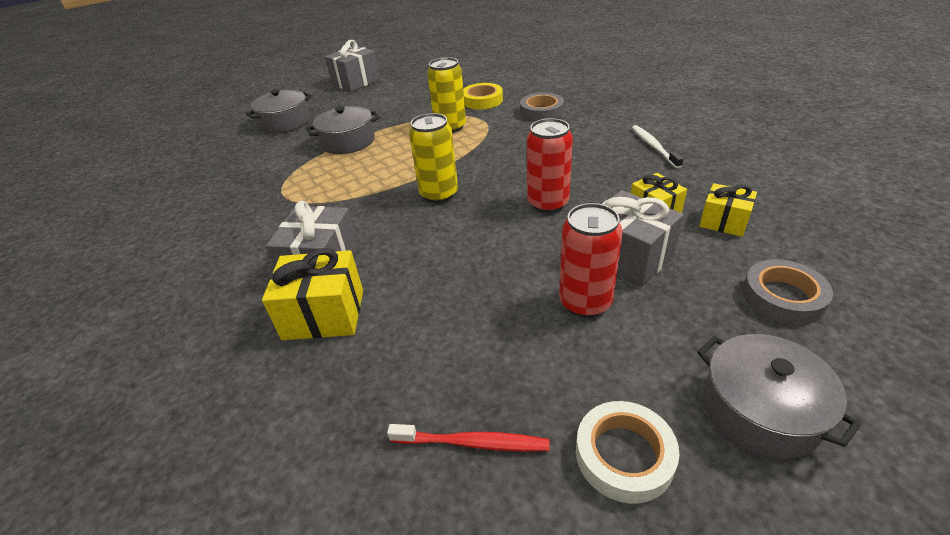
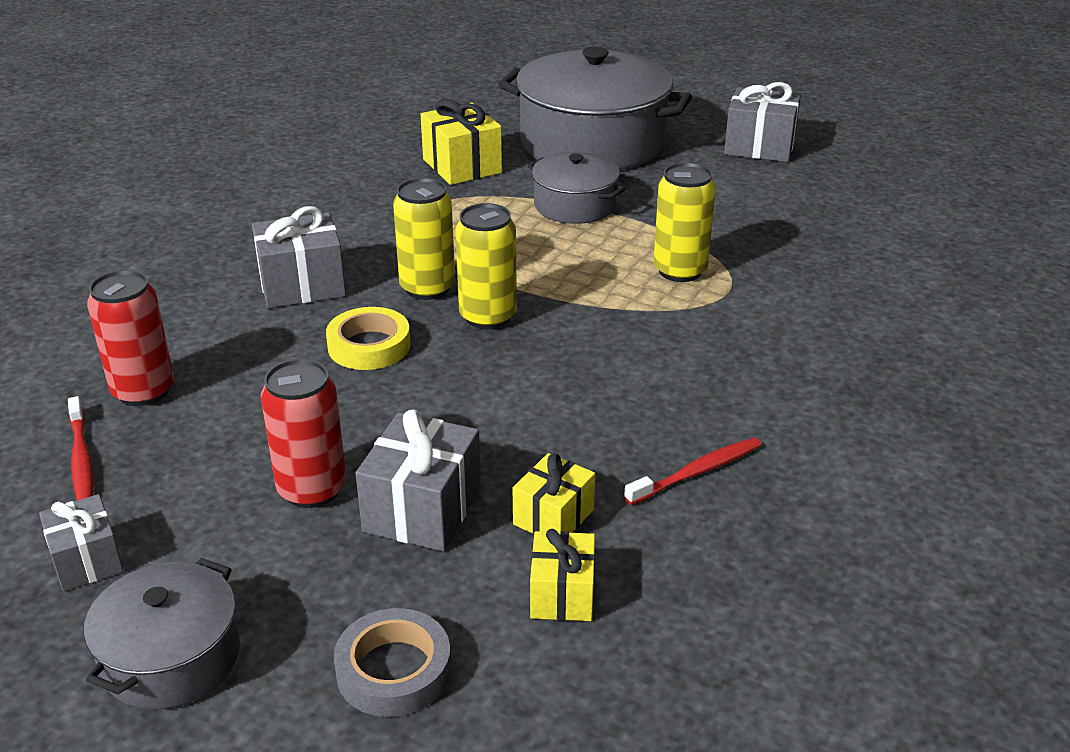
camera: 60 degrees right, 5 degrees down
(285, 122) = (592, 142): grey pot -> grey pot, size x1.94
(324, 314) = (224, 316): yellow gift -> yellow gift (462, 166)
(384, 210) = (427, 288): none -> yellow can
(482, 100) = (795, 273): yellow tape -> yellow tape (369, 346)
(541, 111) = (804, 341): grey tape -> none
(548, 203) = (517, 412): red can -> red can (143, 391)
(624, 455) = (87, 560): white tape -> grey gift
(633, 161) = (697, 472): none -> red toothbrush
(653, 146) = (767, 486): white toothbrush -> none

